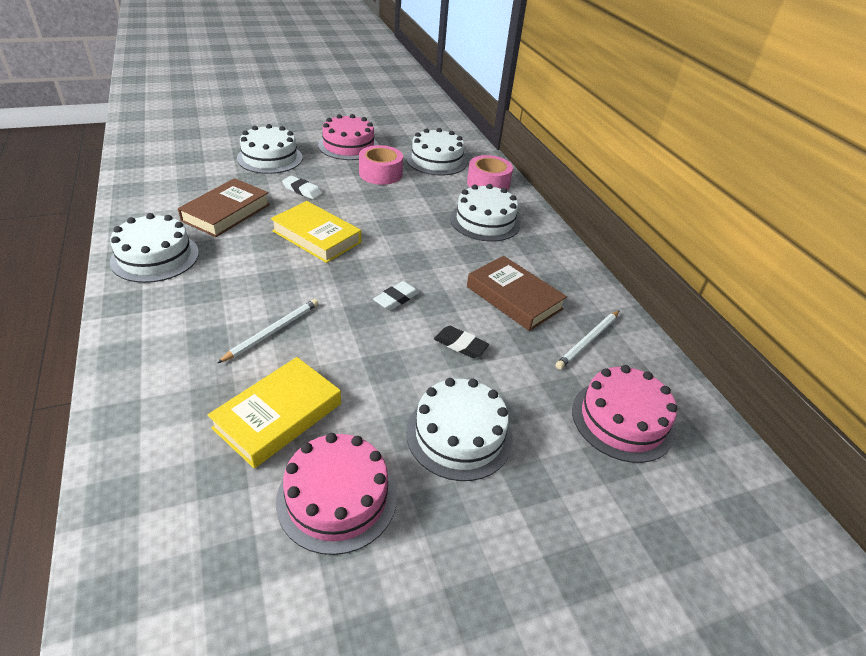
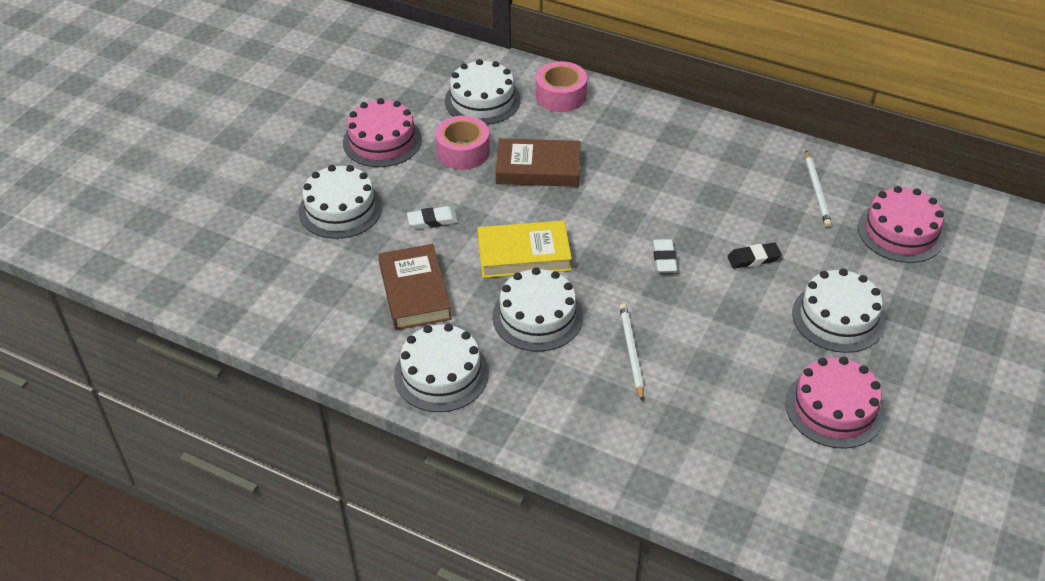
camera: 40 degrees left, 5 degrees up
(278, 415) = (730, 397): yellow book -> none
(485, 221) = (616, 138): white cake -> white cake (537, 316)
(514, 298) = (732, 193): brown book -> brown book (538, 168)

